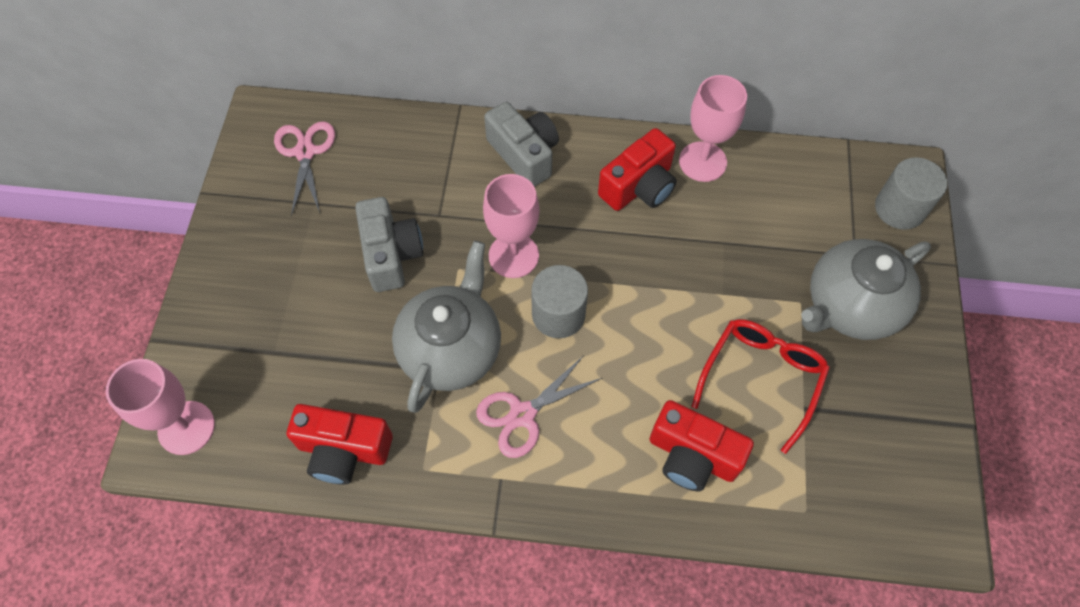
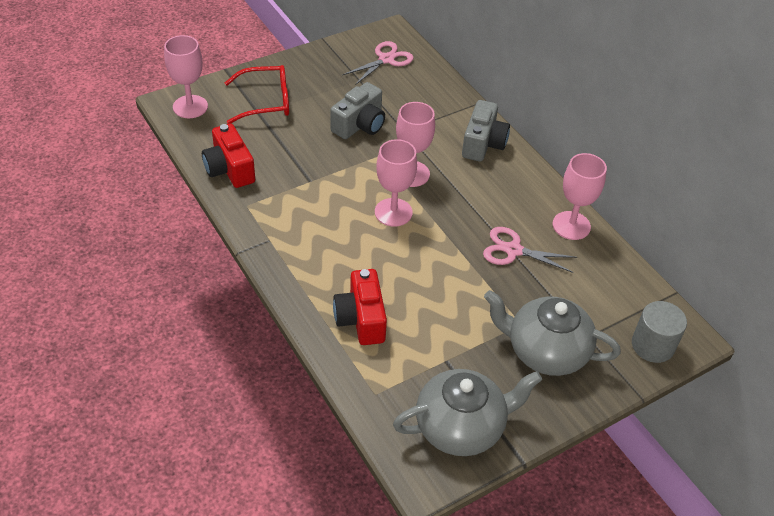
camera: 50 degrees right, 15 degrees down
(451, 349) = (327, 179): grey teapot -> grey teapot (461, 427)
(522, 414) = (316, 229): pink scissors -> pink scissors (513, 250)
(558, 314) = (393, 212): grey cylinder -> pink goblet
(639, 186) = (518, 205): red camera -> none
(761, 378) = (446, 328): red glasses -> red glasses (266, 101)

